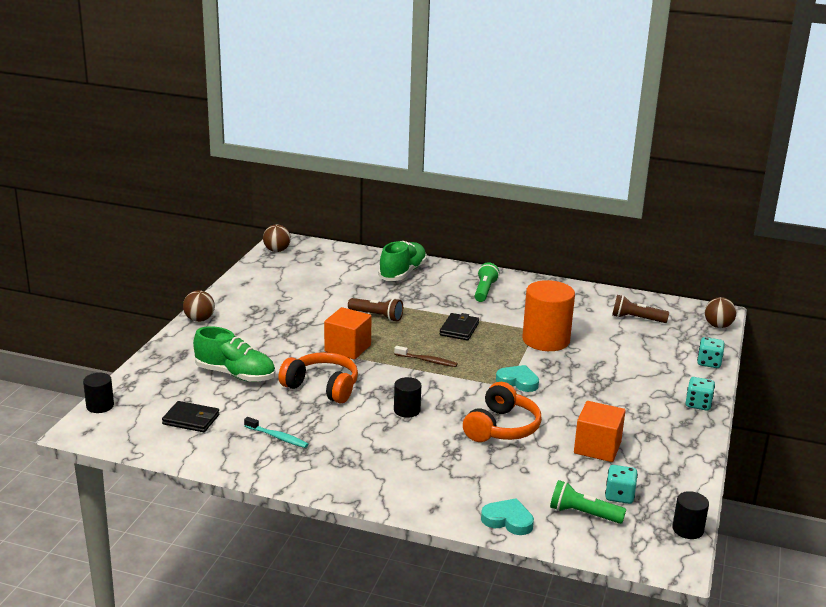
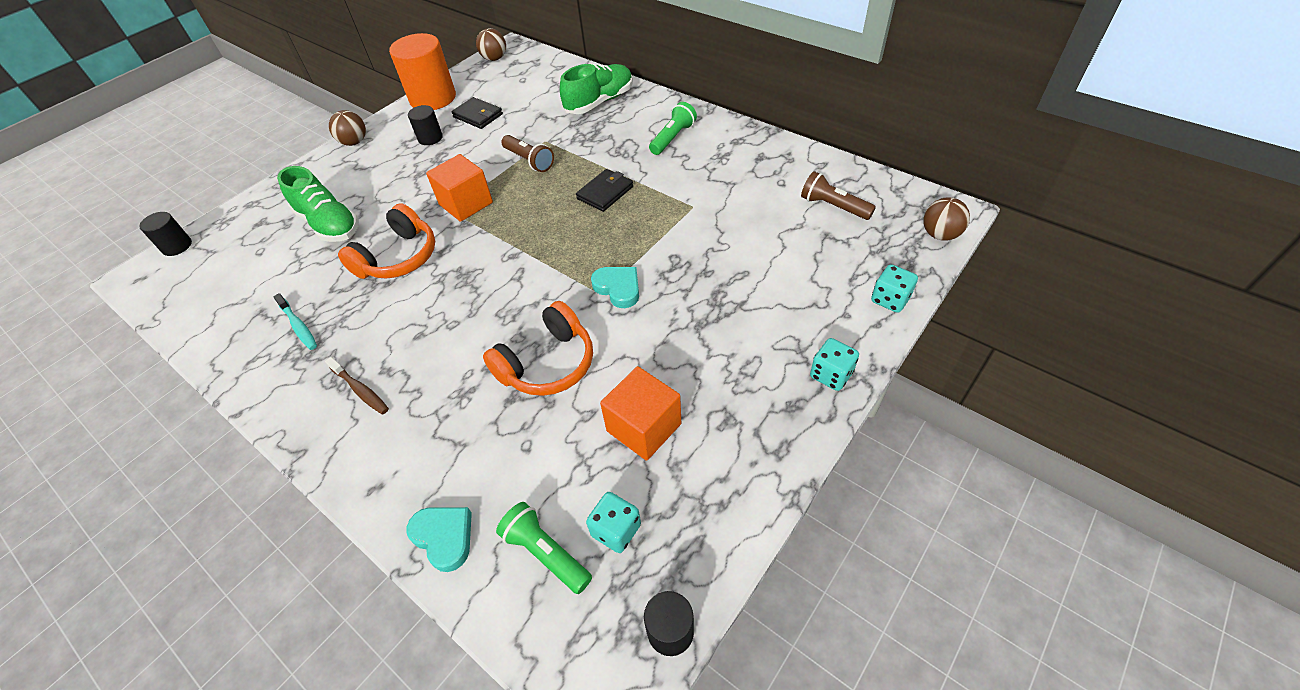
camera: 25 degrees right, 25 degrees up
(191, 419) = (239, 282): black wallet -> black wallet (478, 116)
(322, 387) = (398, 258): orange headphones -> orange headphones turned 75 degrees clockwise
(407, 410) = (460, 311): black cylinder -> black cylinder (430, 138)
(427, 361) = (536, 236): brown toothbrush -> brown toothbrush (360, 390)
(546, 340) = (695, 225): orange cylinder -> orange cylinder (433, 98)

